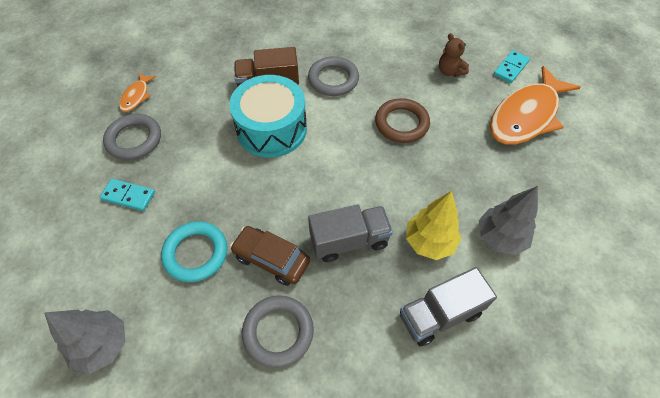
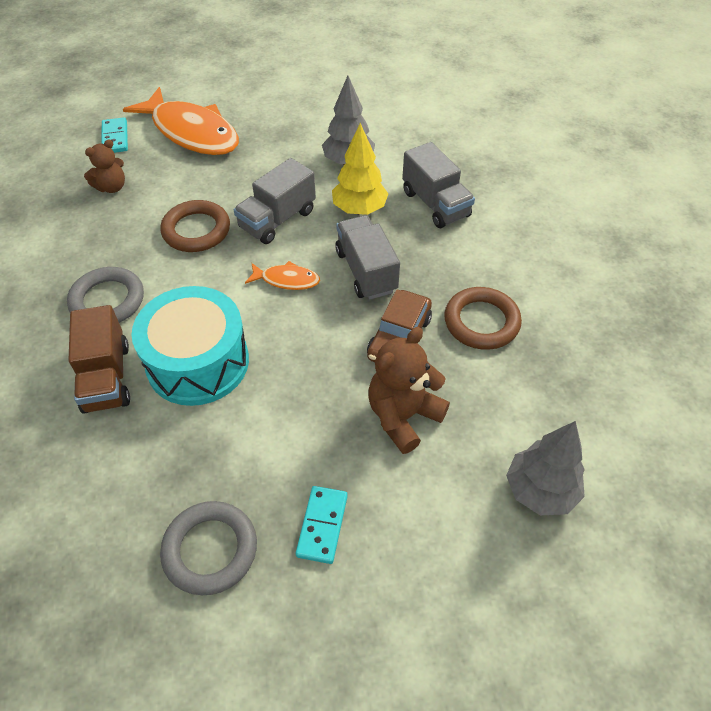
camera: 95 degrees left, 5 degrees down
(136, 96) = (106, 576): orange fish -> orange fish (286, 280)
(196, 253) = (403, 416): turquoise ring -> brown teddy bear
(278, 332) = (481, 322): grey ring -> brown ring
(414, 177) = (277, 220): none -> grey truck
(510, 68) = (115, 138): turquoise domino -> turquoise domino turned 45 degrees clockwise

